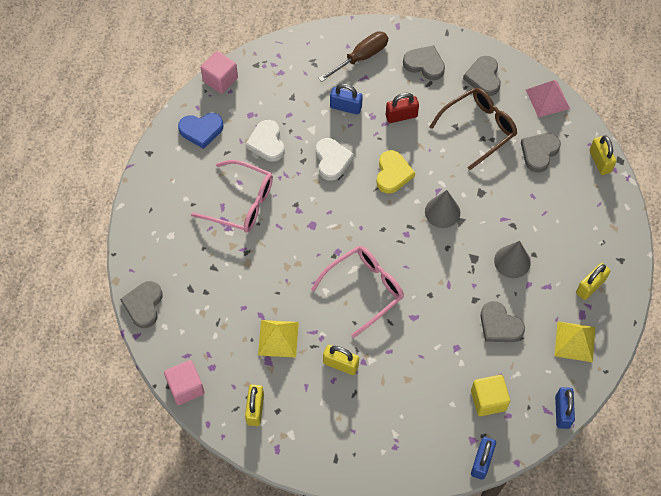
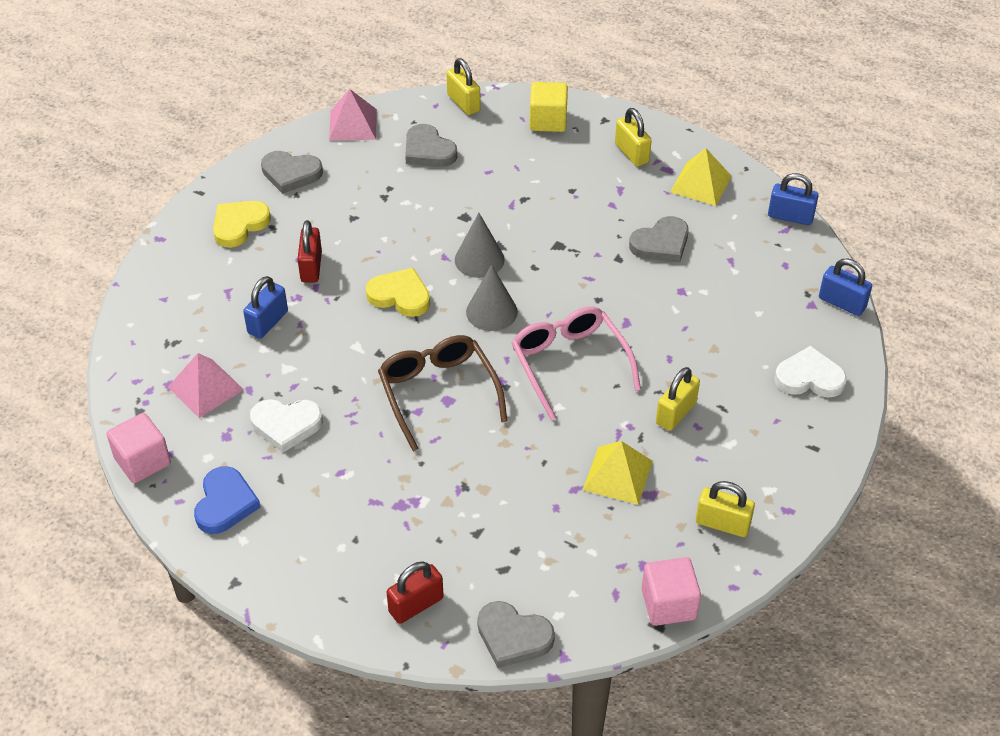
camera: 75 degrees left, 15 degrees down
(154, 248) = (416, 605): none -> red padlock
(241, 203) = (378, 476): pink glasses -> none
(283, 92) = (205, 388): none -> pink pyramid
(332, 160) = (350, 355): white heart -> white heart (809, 377)
(361, 57) = (191, 287): brown screwdriver -> none
(424, 64) = (239, 225): grey heart -> yellow heart
(478, 129) = (368, 196): brown glasses -> brown glasses (438, 393)
(488, 400) = (761, 278): yellow cube -> yellow cube (548, 121)
(512, 261) = (575, 211): grey cone -> grey cone (491, 312)
(600, 161) = (463, 103): yellow padlock -> yellow padlock turned 60 degrees clockwise

